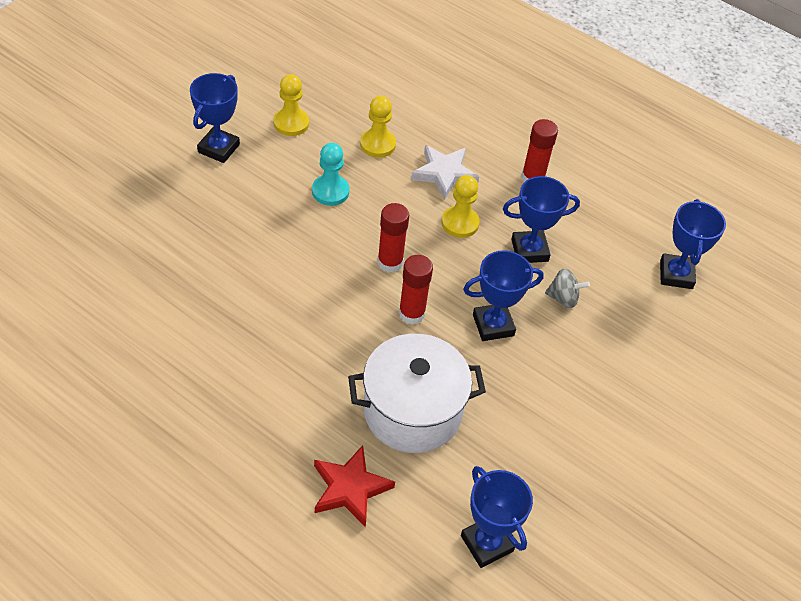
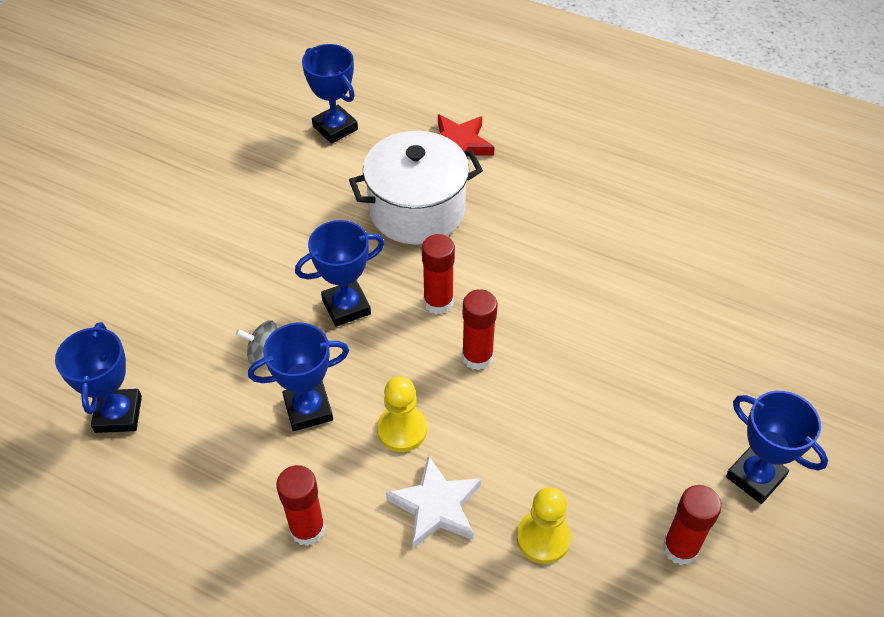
camera: 175 degrees right, 0 degrees up
(218, 148) = (755, 477): blue trophy -> blue trophy turned 60 degrees counterclockwise
(291, 123) = (680, 548): yellow pawn -> red glue stick
(330, 191) = (581, 441): turquoise pawn -> none

